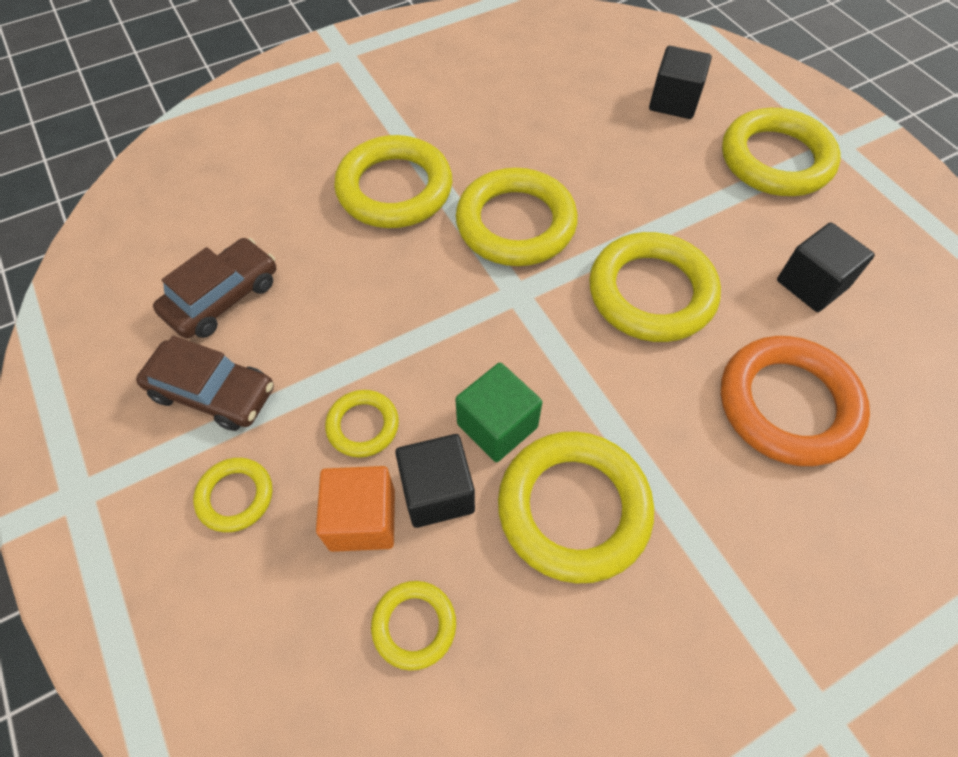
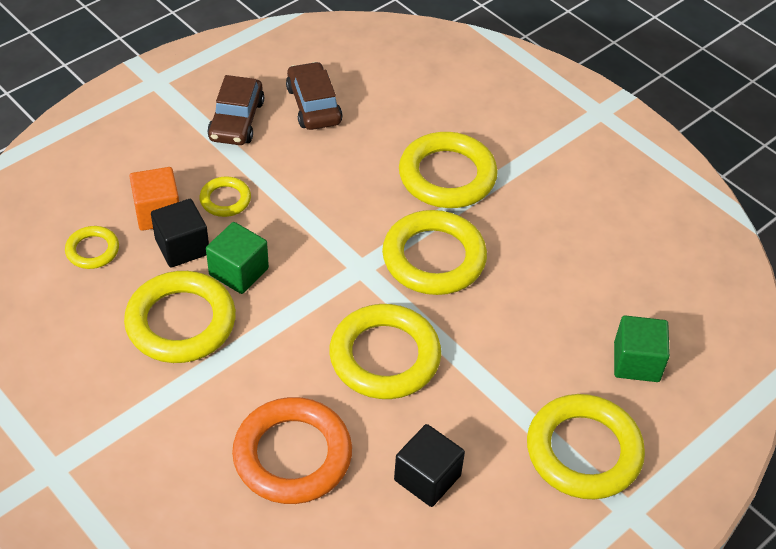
camera: 75 degrees right, 10 degrees down
(223, 297) = (313, 105): brown car -> brown car turned 135 degrees counterclockwise
(235, 496) = (165, 150): yellow ring -> none
(674, 101) = (636, 362): black cube -> green cube

